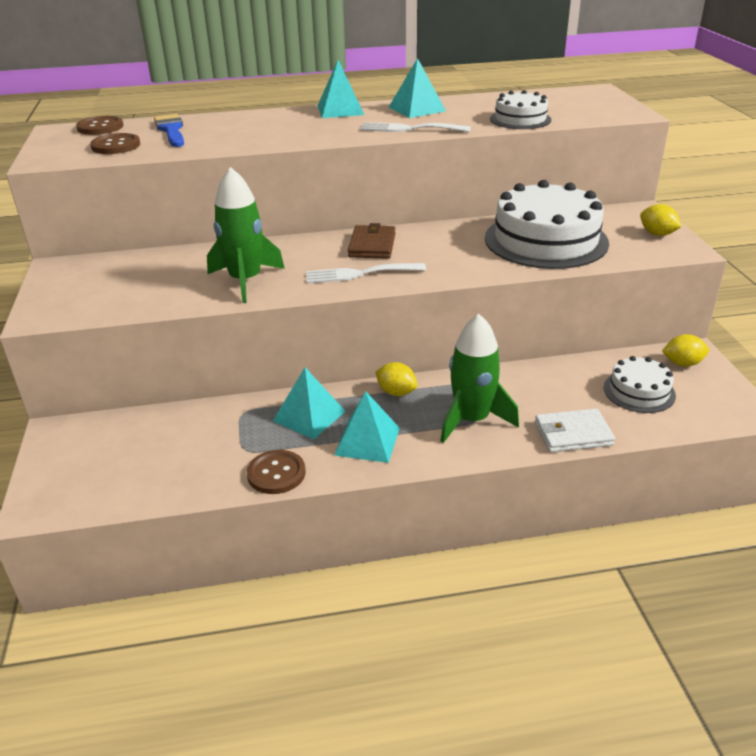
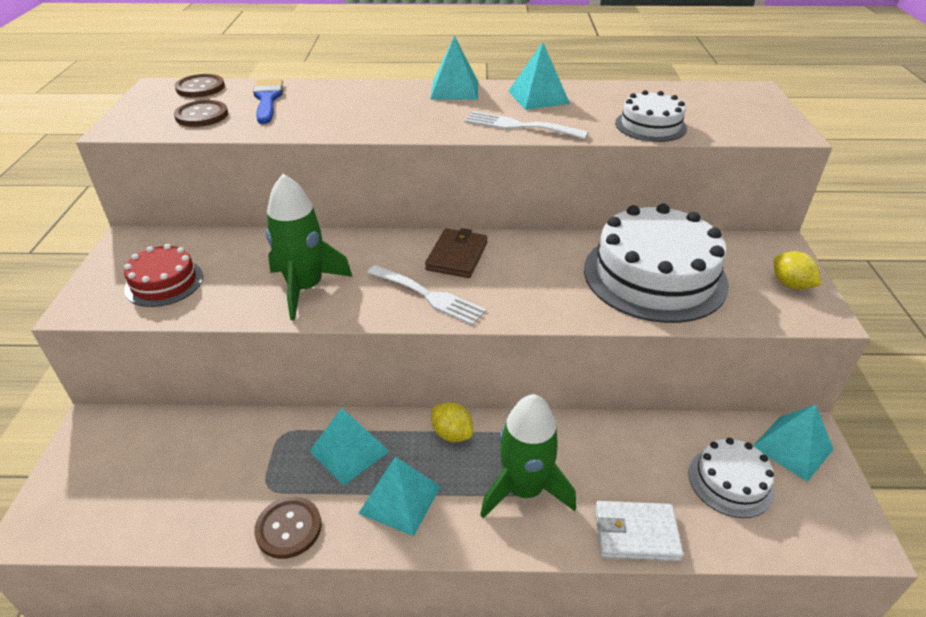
camera: 10 degrees right, 5 degrees up
(110, 291) = (164, 282): none -> red cake
(359, 274) = (429, 296): white fork -> white fork turned 150 degrees counterclockwise
(682, 363) = (792, 447): yellow lemon -> turquoise pyramid

